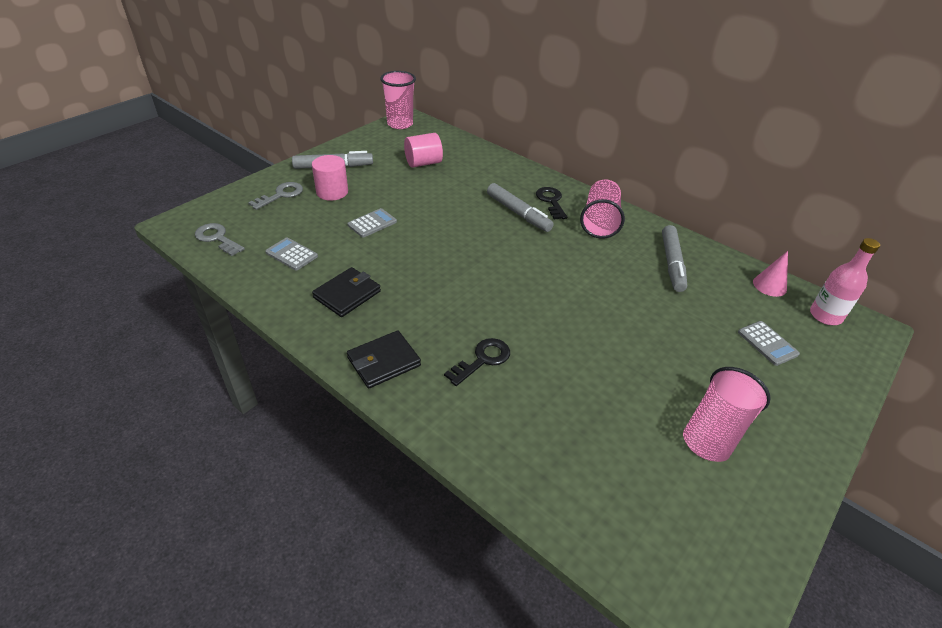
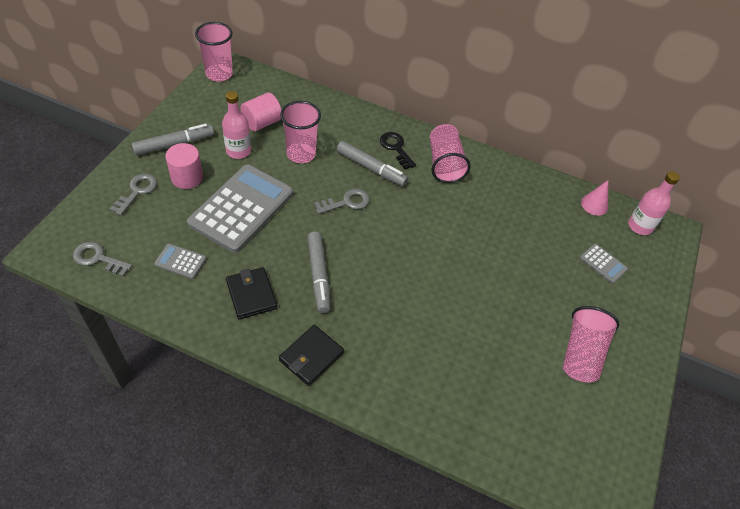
camera: 20 degrees left, 10 degrees up
(347, 294) = (251, 295): black wallet -> black wallet turned 45 degrees counterclockwise
(372, 223) = (241, 208): grey calculator -> grey calculator, size x2.34
(390, 180) = (238, 151): none -> pink bottle
(450, 191) = (301, 154): none -> pink cup
(480, 236) = (346, 202): none -> grey key
(482, 360) = (391, 334): black key -> none
(672, 263) = (514, 198): grey marker -> grey marker (318, 275)

